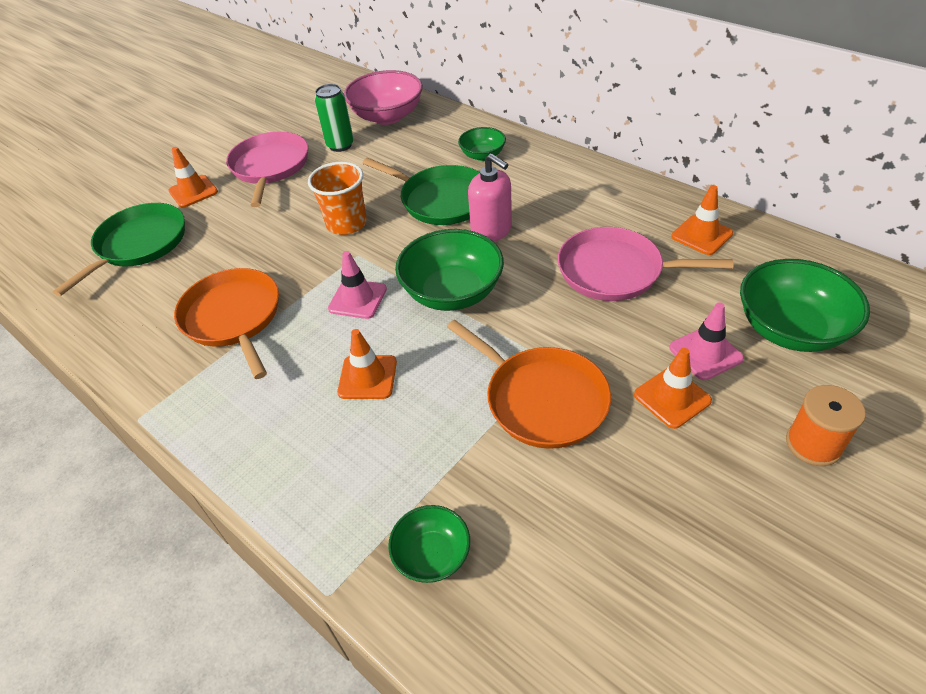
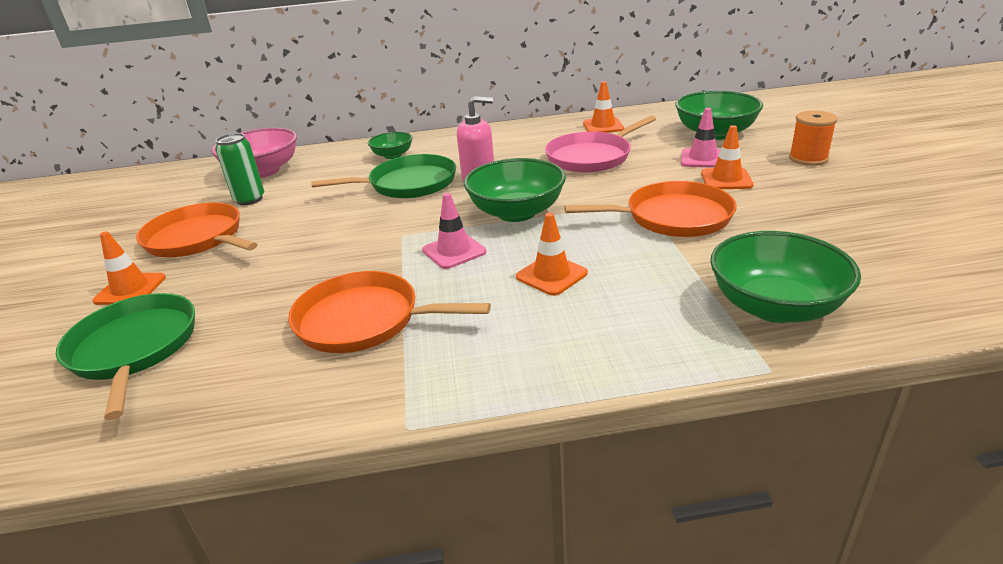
camera: 50 degrees left, 15 degrees down
(270, 167) = (197, 238): pink pan -> orange pan
(346, 224) = (354, 227): orange cup -> none
(432, 555) = (774, 307): green bowl -> green bowl, size x1.79

